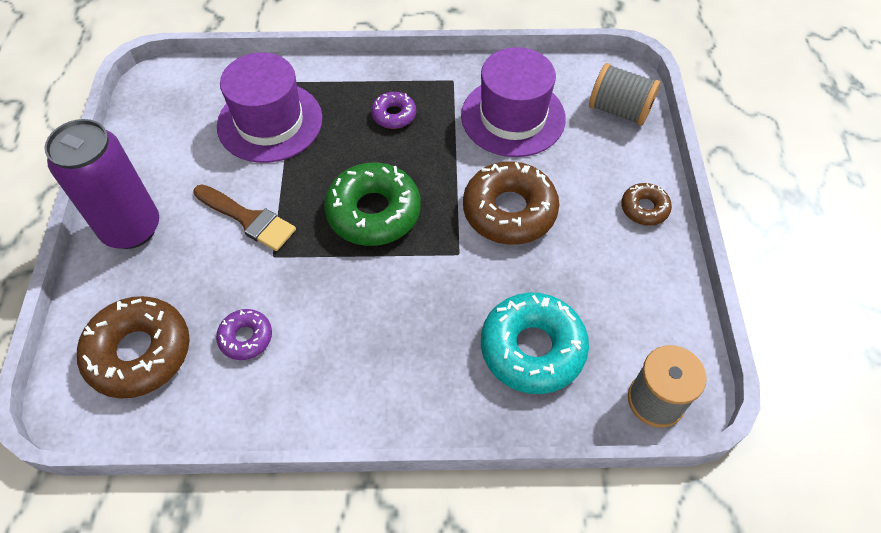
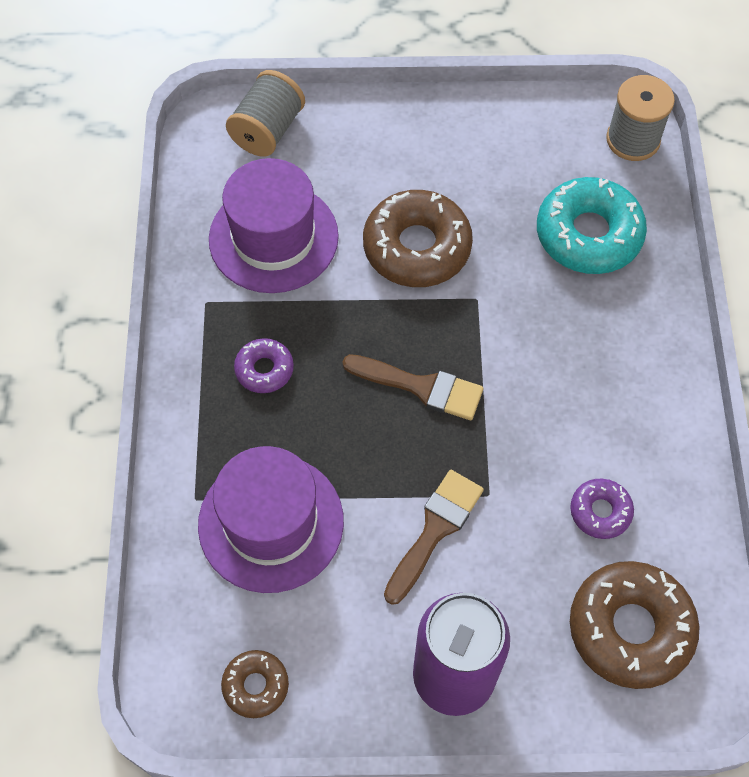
camera: 90 degrees left, 5 degrees up
(373, 212) = (421, 387): green donut -> brown brush
(644, 208) = (411, 123): brown donut -> brown donut (255, 686)

